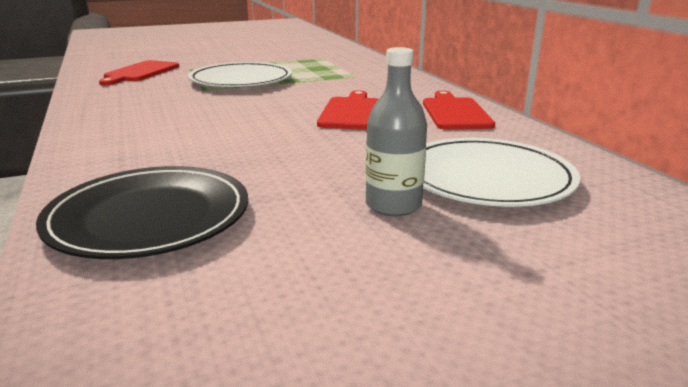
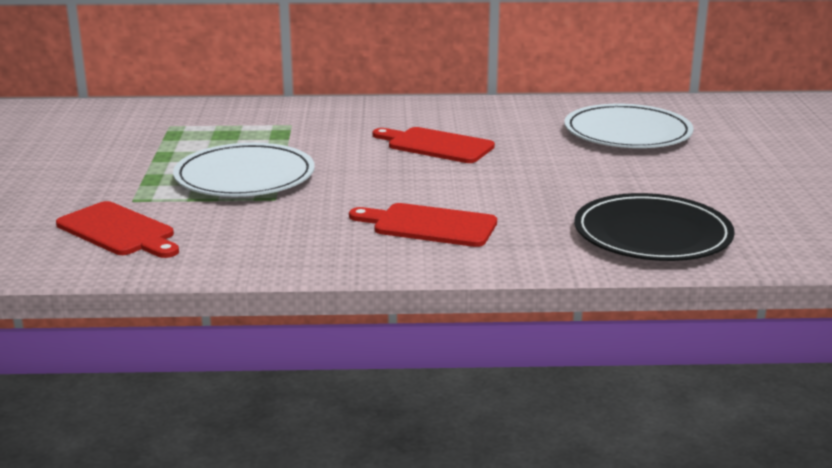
camera: 70 degrees left, 0 degrees up
(393, 205) = (661, 164): grey bottle -> none
(455, 112) = (470, 112): red cutting board -> red cutting board (429, 225)

